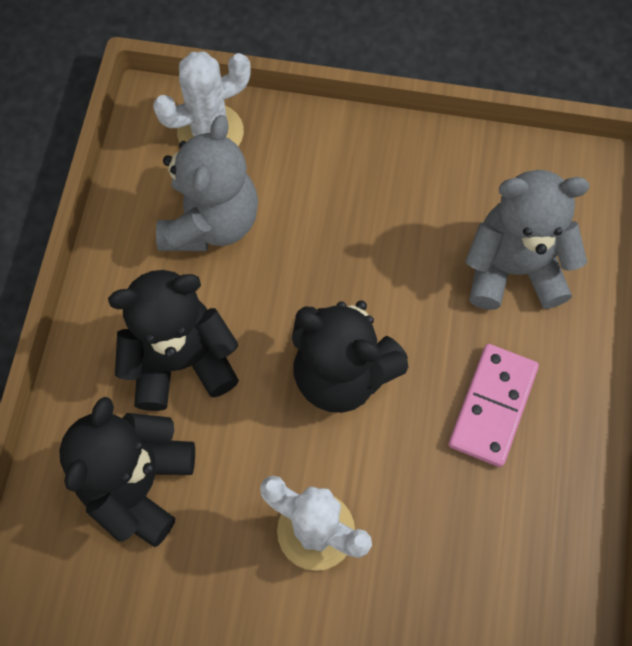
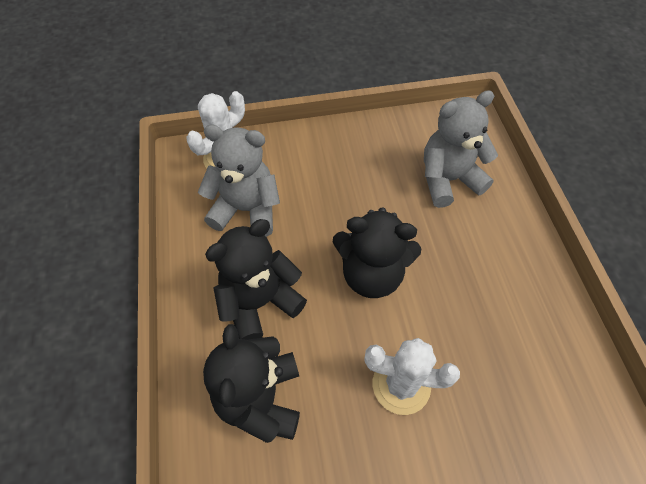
camera: 20 degrees left, 10 degrees down
(211, 222) = (246, 209): grey teddy bear -> grey teddy bear turned 75 degrees counterclockwise
(493, 406) = (476, 263): pink domino -> none

